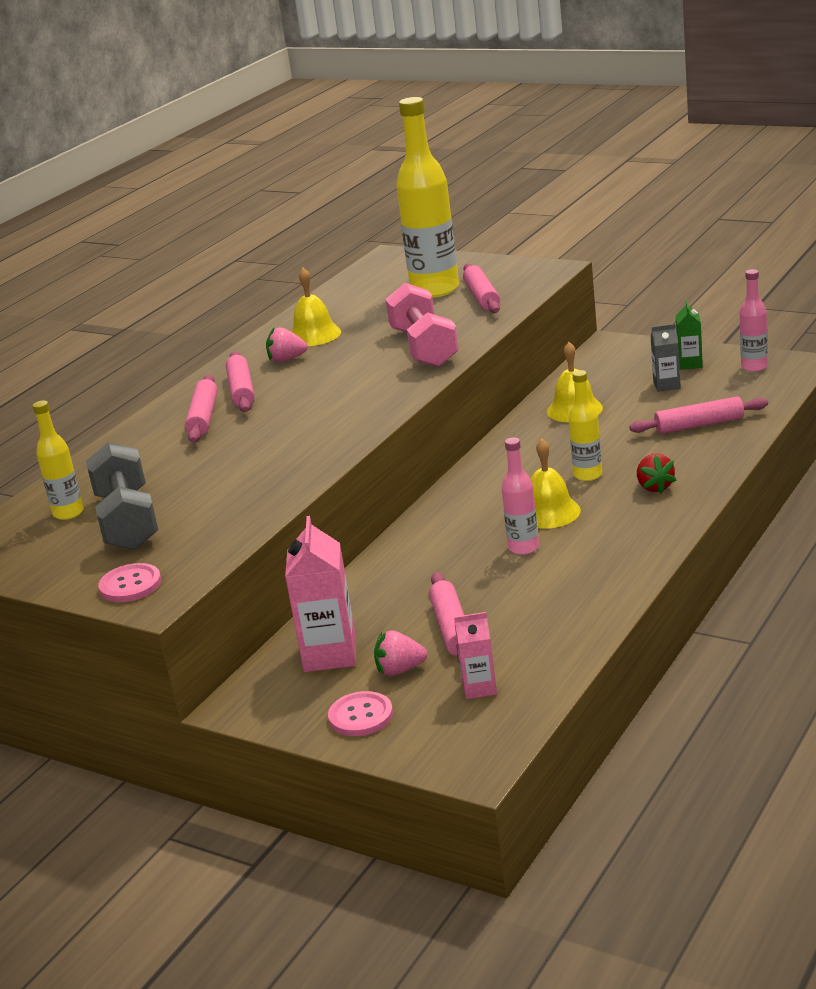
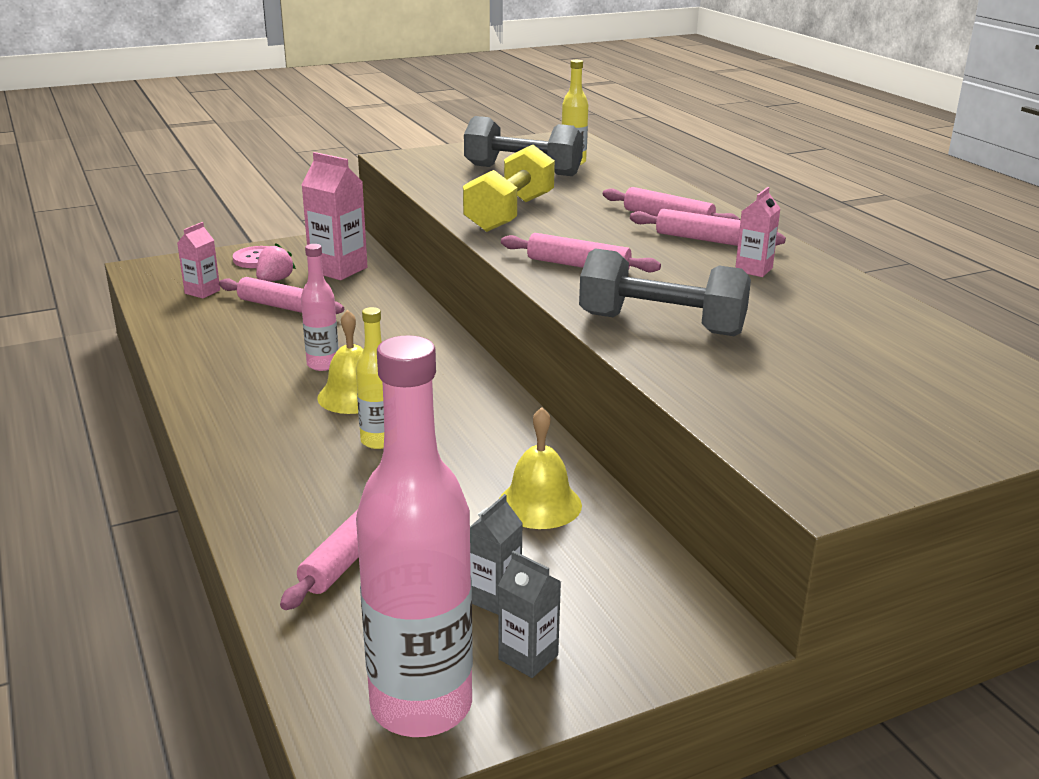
camera: 120 degrees right, 0 degrees up
(130, 585) = (430, 157): pink button -> none
(272, 469) = (510, 214): none -> yellow dumbbell
(286, 359) = (753, 269): pink strawberry -> pink carton
(314, 335) = (808, 295): yellow bell -> none
(424, 348) = (661, 325): pink dumbbell -> grey dumbbell
(435, 290) = (864, 390): yellow bottle -> none
(482, 297) = (781, 404): pink rolling pin -> pink rolling pin (578, 265)
(655, 487) = (286, 459): red strawberry -> none
(690, 364) = (528, 657): green carton -> grey carton
(754, 367) = (421, 705): pink bottle -> pink bottle, size x1.98

